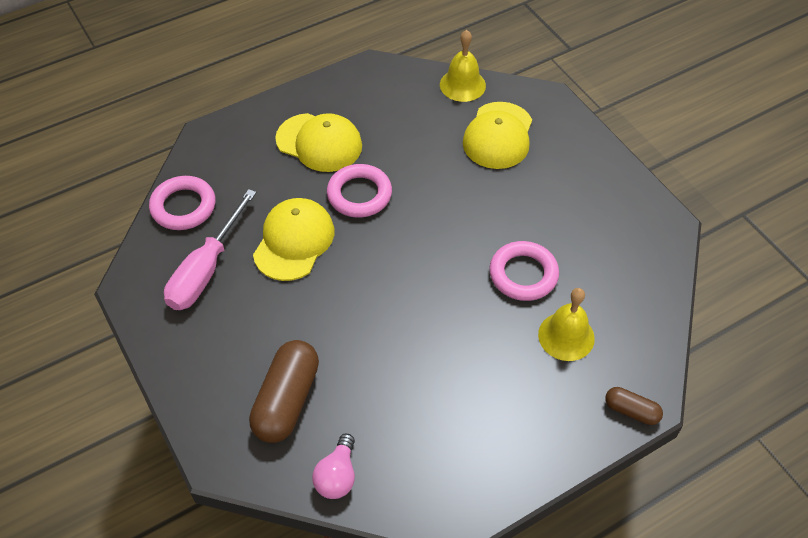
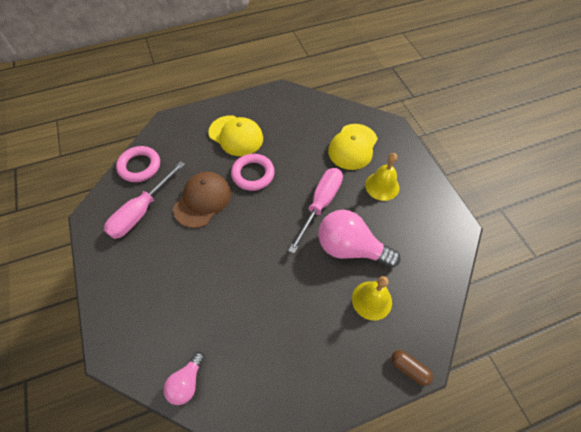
camera: 10 degrees right, 5 degrees up
(287, 400) = (168, 316): brown capsule -> none
(294, 241) = (202, 200): yellow cap -> brown cap
(462, 85) = (336, 109): yellow bell -> yellow bell (382, 186)
(468, 223) = (320, 205): none -> pink screwdriver
(523, 274) = (350, 248): pink ring -> pink light bulb

